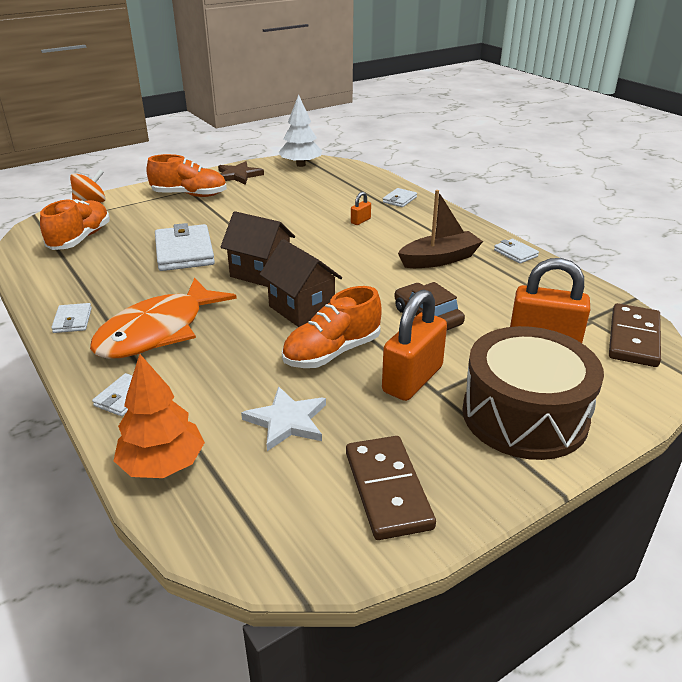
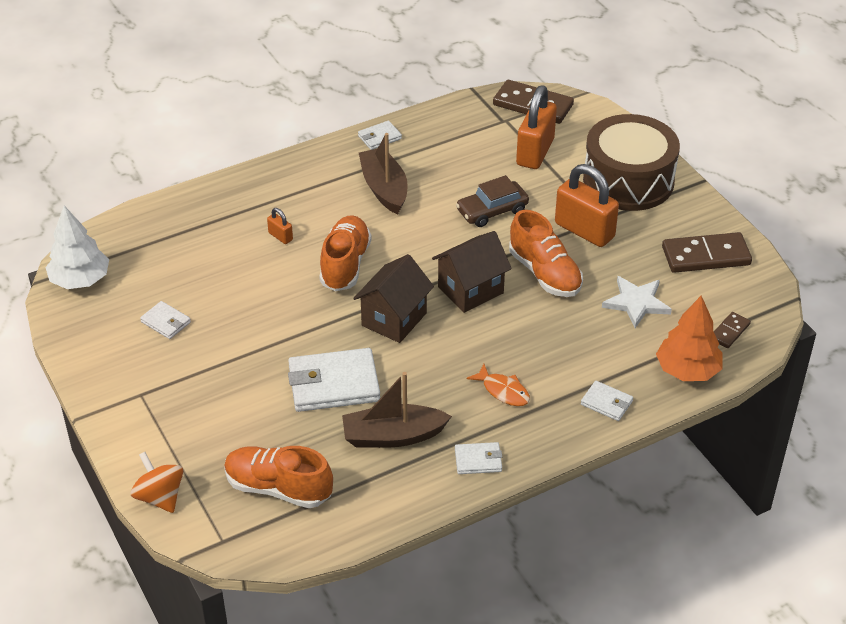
camera: 85 degrees left, 10 degrees up
(117, 279) = (393, 436): none -> brown boat
(158, 331) = (503, 391): orange fish -> orange fish, size x0.44
(189, 195) = (159, 391): orange shoe -> orange shoe (345, 264)
(231, 510) = (729, 332): none -> brown domino
(238, 175) = (100, 344): brown star -> none
(399, 200) = (228, 200): white wallet -> white wallet (166, 322)

